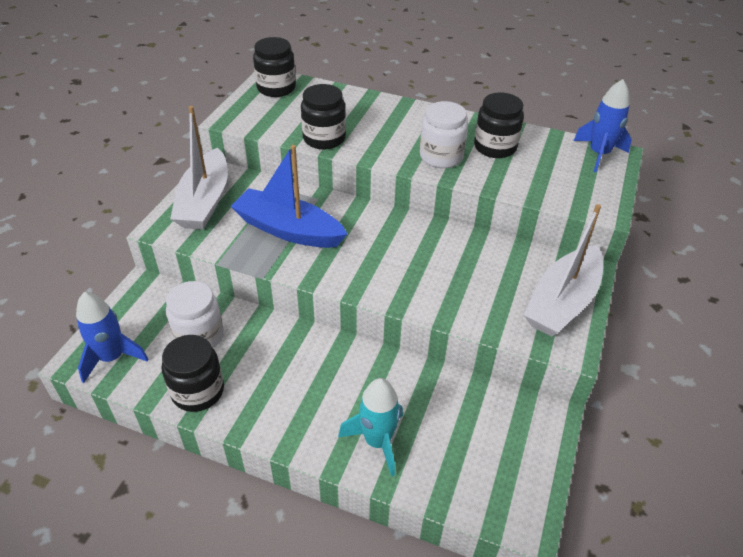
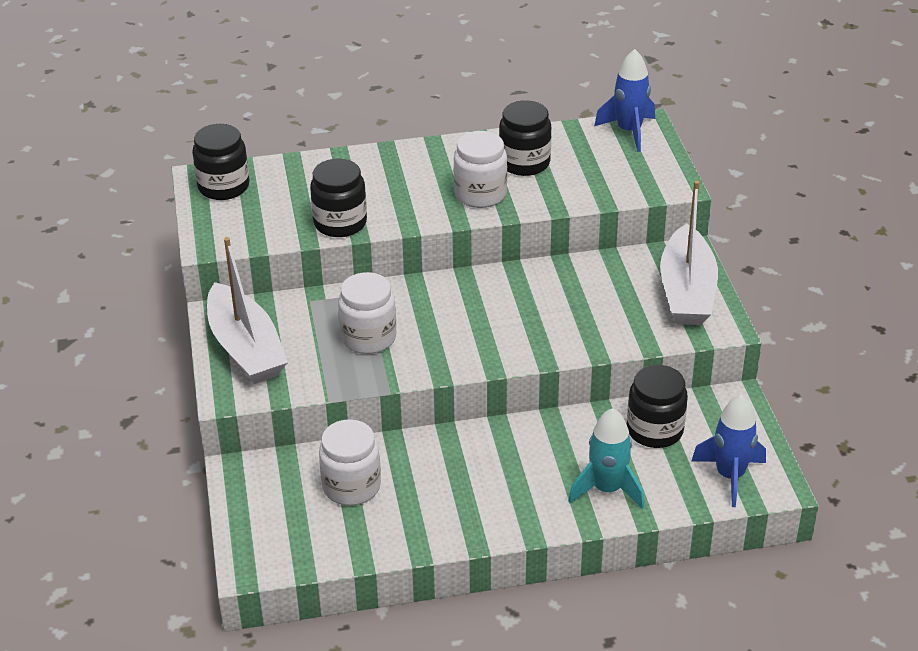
camera: 30 degrees left, 5 degrees down
(112, 358) = (282, 547): blue rocket -> blue rocket (730, 476)
(198, 391) = (402, 531): black jar -> black jar (655, 430)
(288, 230) = (368, 338): blue boat -> white jar

